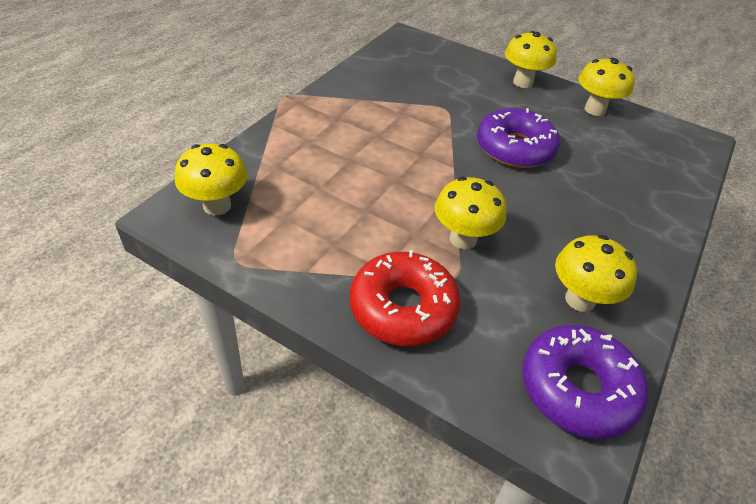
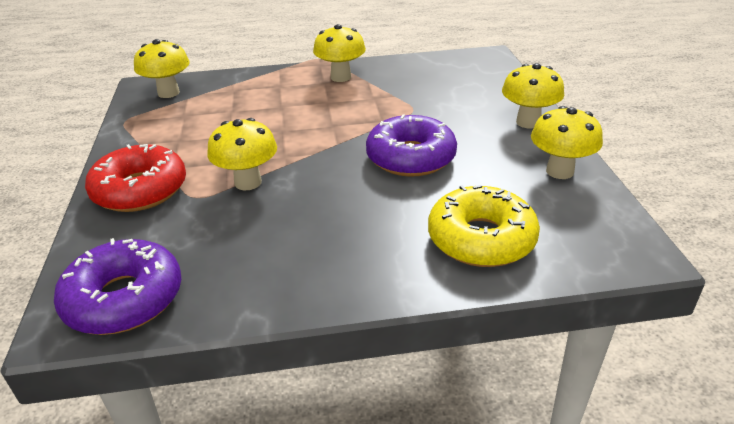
camera: 55 degrees right, 10 degrees down
(580, 300) = (238, 263): yellow mushroom -> yellow mushroom (341, 77)
(642, 179) = (481, 239): none -> yellow donut

